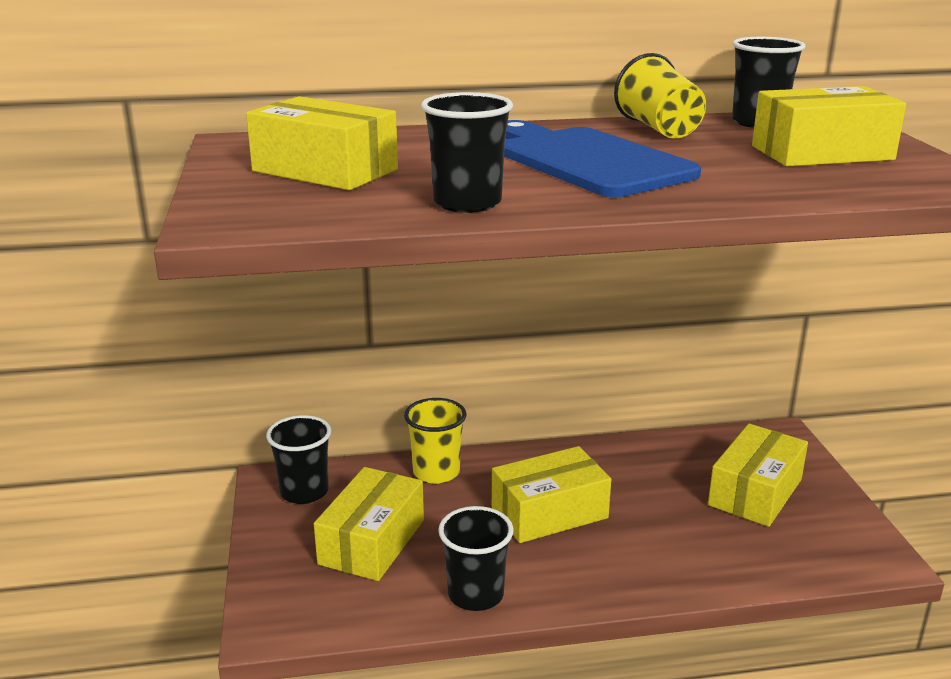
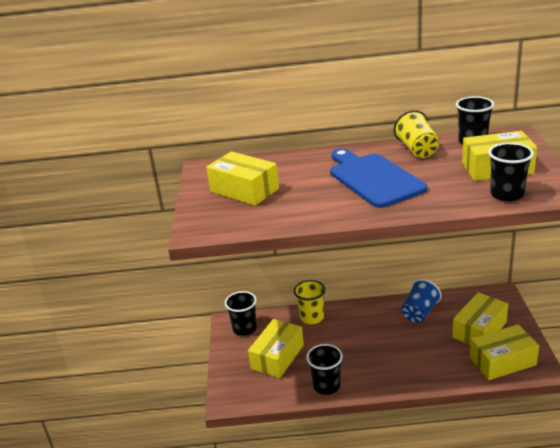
camera: 10 degrees right, 5 degrees up
(467, 203) = (309, 214): black cup -> black cup (507, 194)
(549, 512) = (368, 341): yellow box -> yellow box (502, 361)
(640, 463) = (420, 312): none -> blue cup

